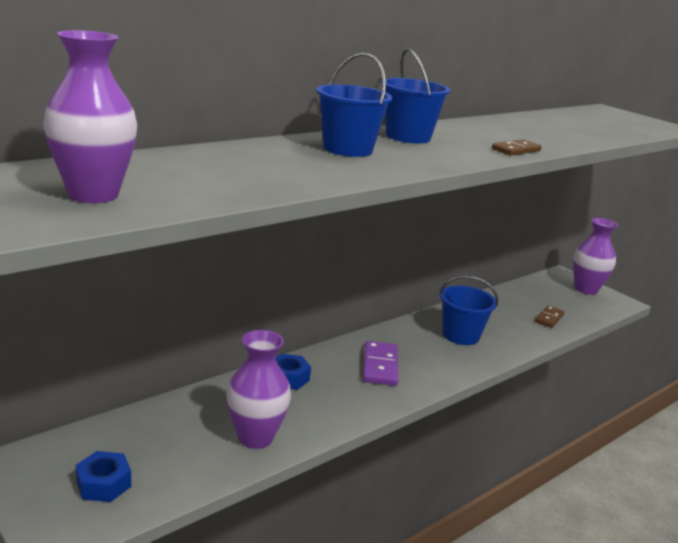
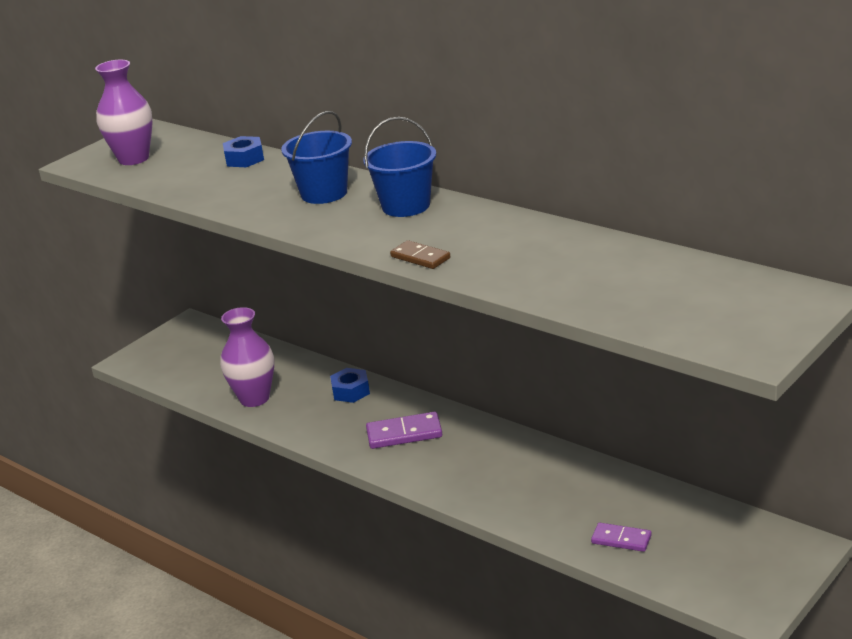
camera: 85 degrees right, 5 degrees up
(103, 484) = (179, 359): blue nut -> blue nut (244, 159)
(460, 335) = (511, 474): blue bucket -> none
(549, 318) = (621, 539): brown domino -> purple domino
(586, 289) = (767, 572): purple vase -> none

